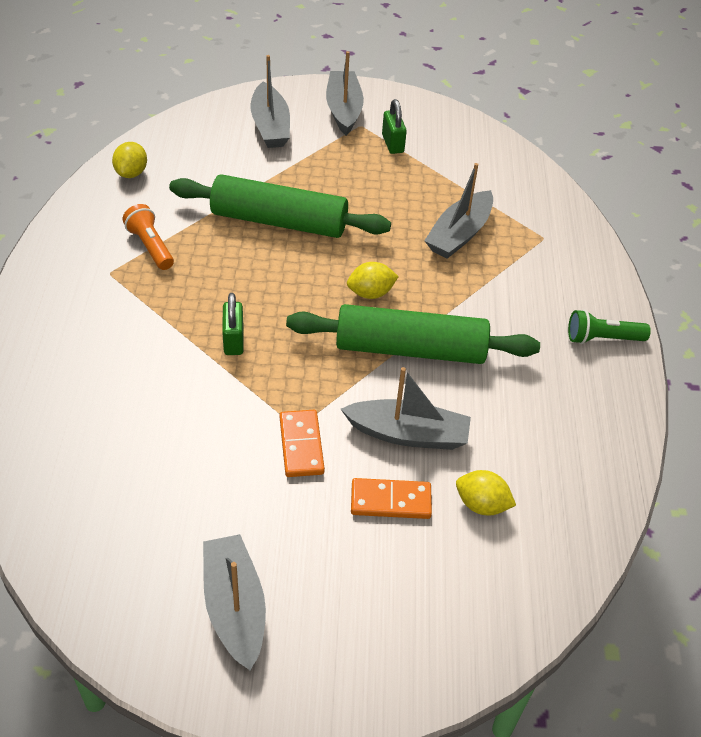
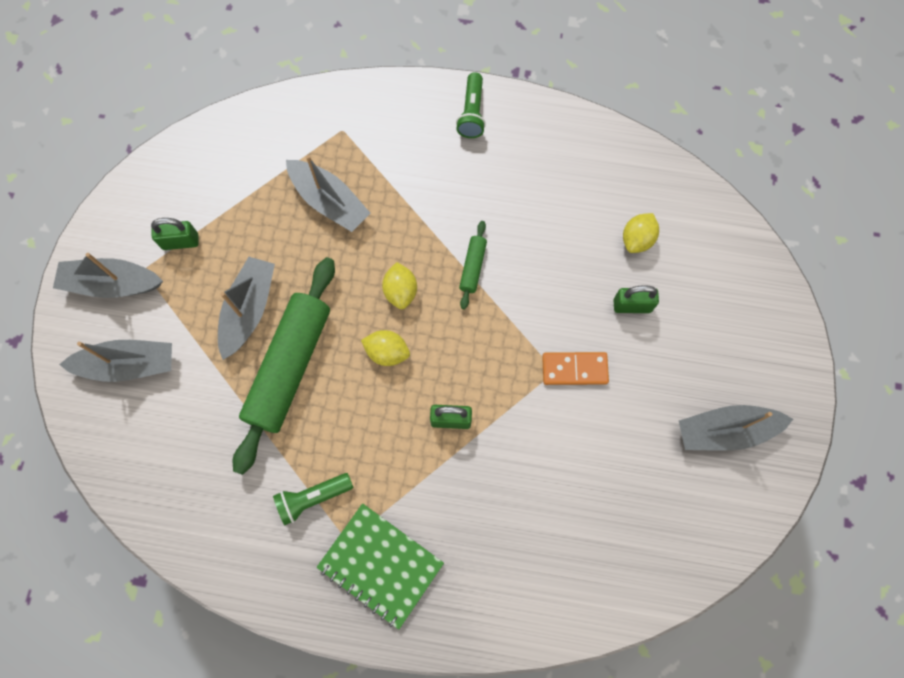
camera: 80 degrees left, 25 degrees up
(83, 297) = (380, 565): none -> green notebook
(131, 173) = (189, 520): yellow lemon -> yellow lemon (387, 352)
(150, 246) = (313, 498): orange flashlight -> green flashlight
(390, 501) = (632, 305): orange domino -> green padlock
(408, 434) = (566, 283): grey boat -> grey boat (249, 310)
(410, 349) = (473, 267): green rolling pin -> green rolling pin, size x0.43

